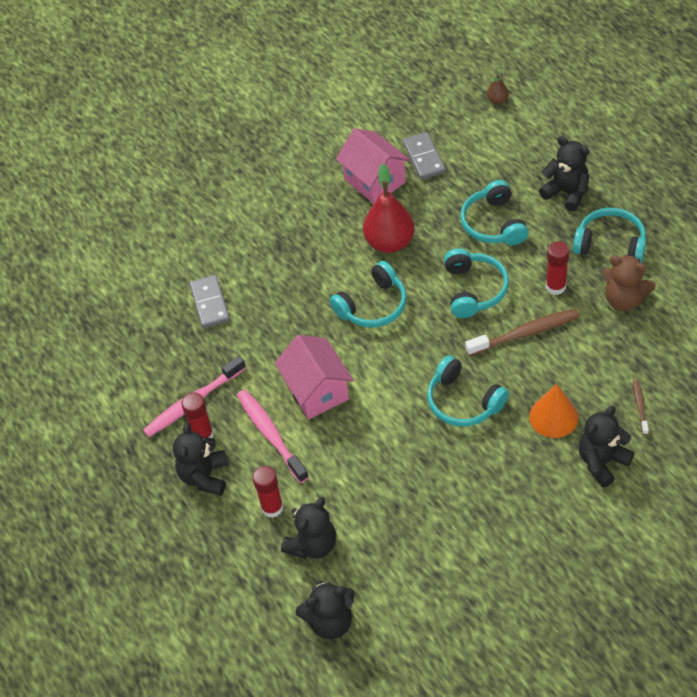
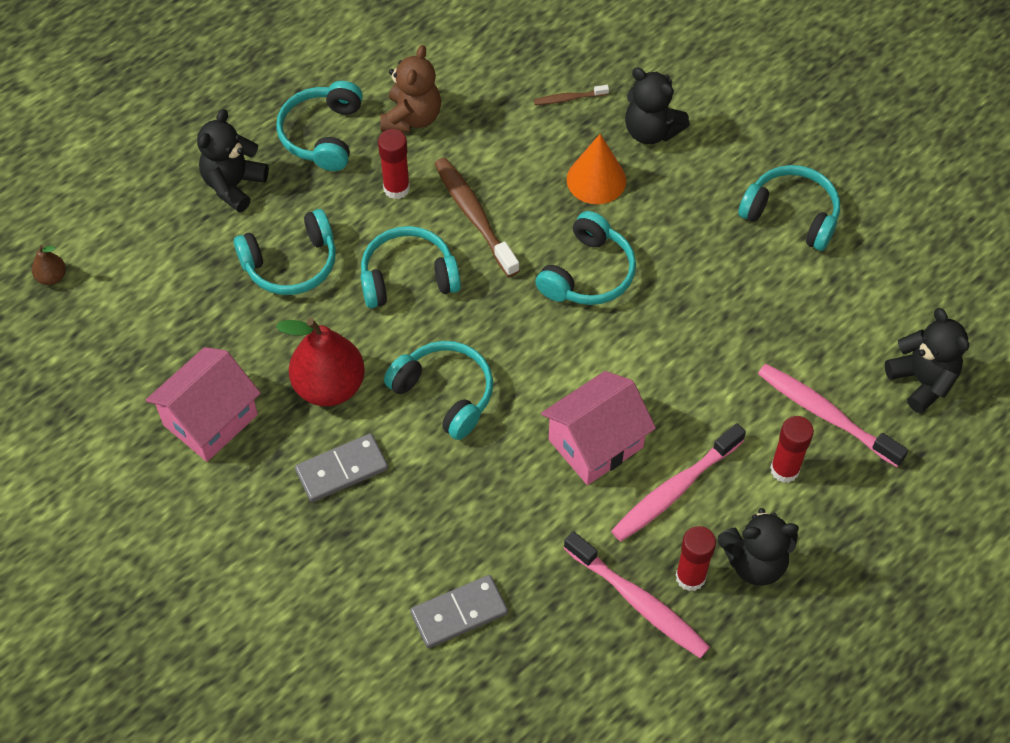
camera: 105 degrees left, 5 degrees up
(313, 544) = (826, 414): black teddy bear -> pink toothbrush
(424, 158) = (165, 360): grey domino -> grey domino (342, 469)
(505, 554) = (791, 214): none -> turquoise headphones

